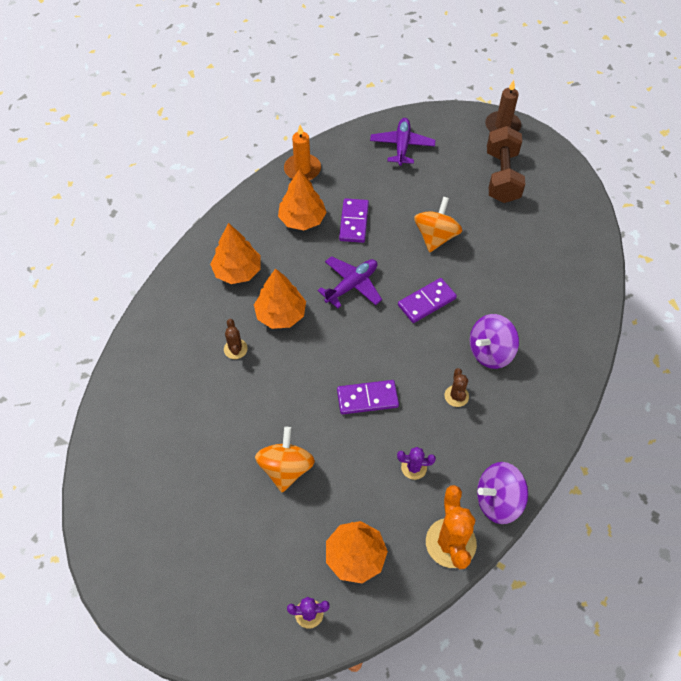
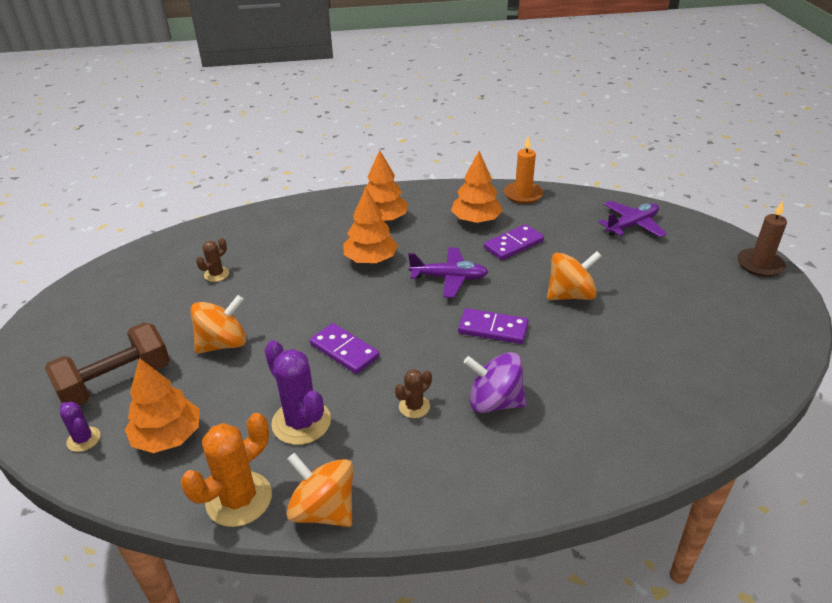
camera: 50 degrees right, 20 degrees down
(235, 349) = (310, 257): brown cactus -> brown cactus (216, 274)
(414, 467) = (301, 422): purple cactus -> purple cactus, size x1.87
(498, 501) = (324, 510): purple spinning top -> orange spinning top
(502, 177) = (704, 296): brown dumbbell -> brown dumbbell (116, 382)

